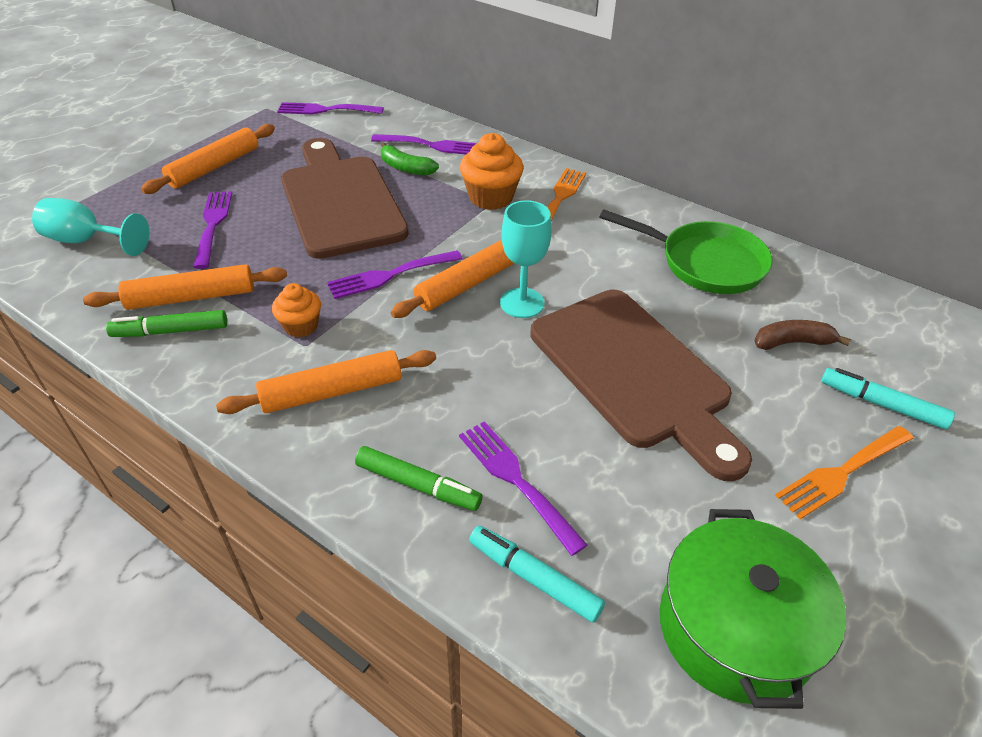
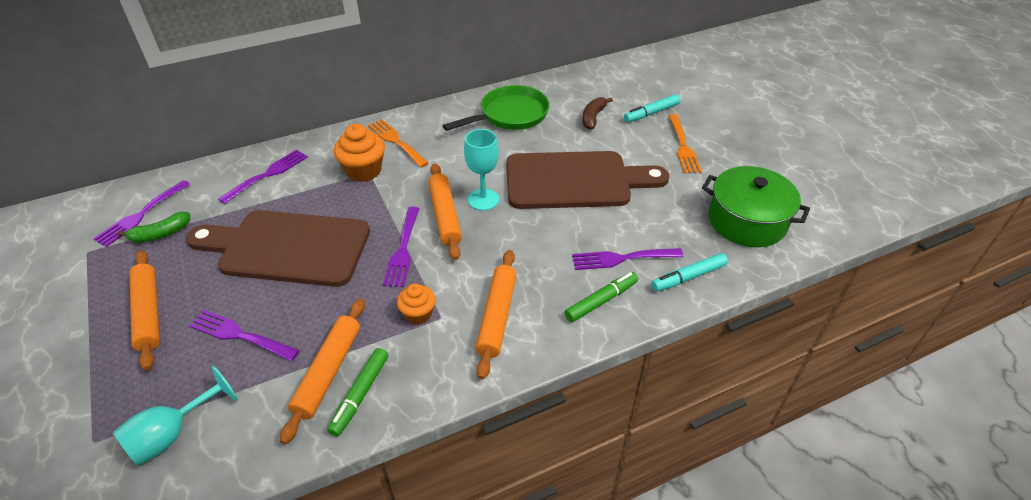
camera: 60 degrees left, 0 degrees up
(405, 168) = (282, 198): green banana -> green banana (160, 234)

